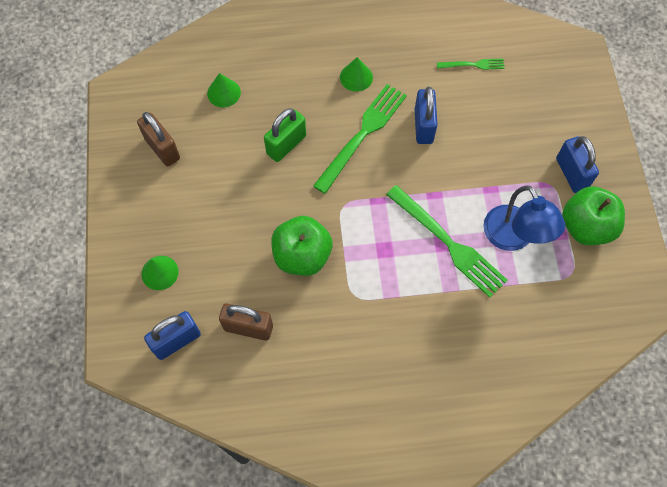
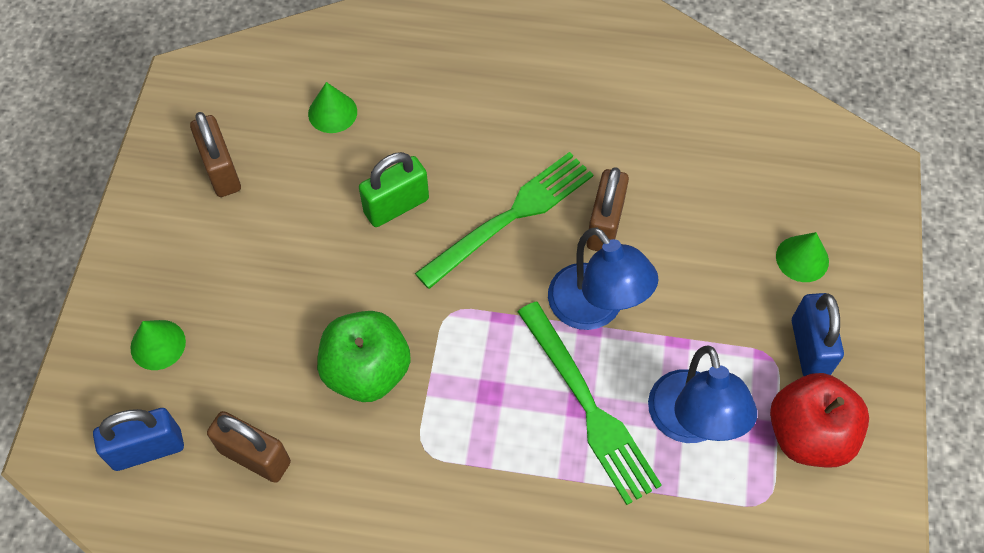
camera: 15 degrees right, 5 degrees down
(356, 77) = (528, 132): green cone -> green cone (802, 258)
(423, 126) = (605, 225): blue padlock -> brown padlock
(434, 181) = (595, 309): none -> blue lamp
(474, 64) = (707, 153): green fork -> none
(586, 227) = (808, 434): green apple -> red apple

